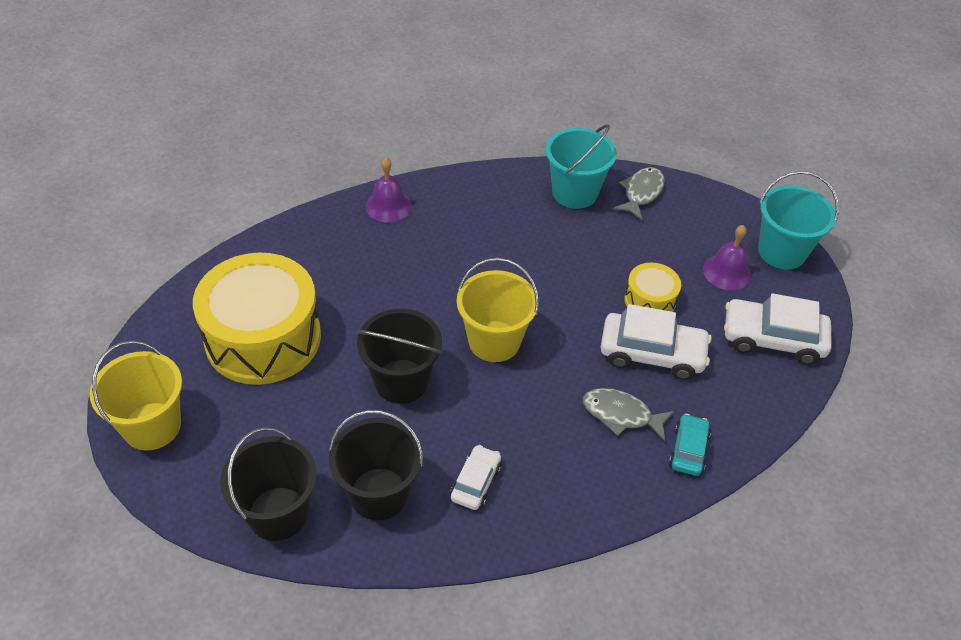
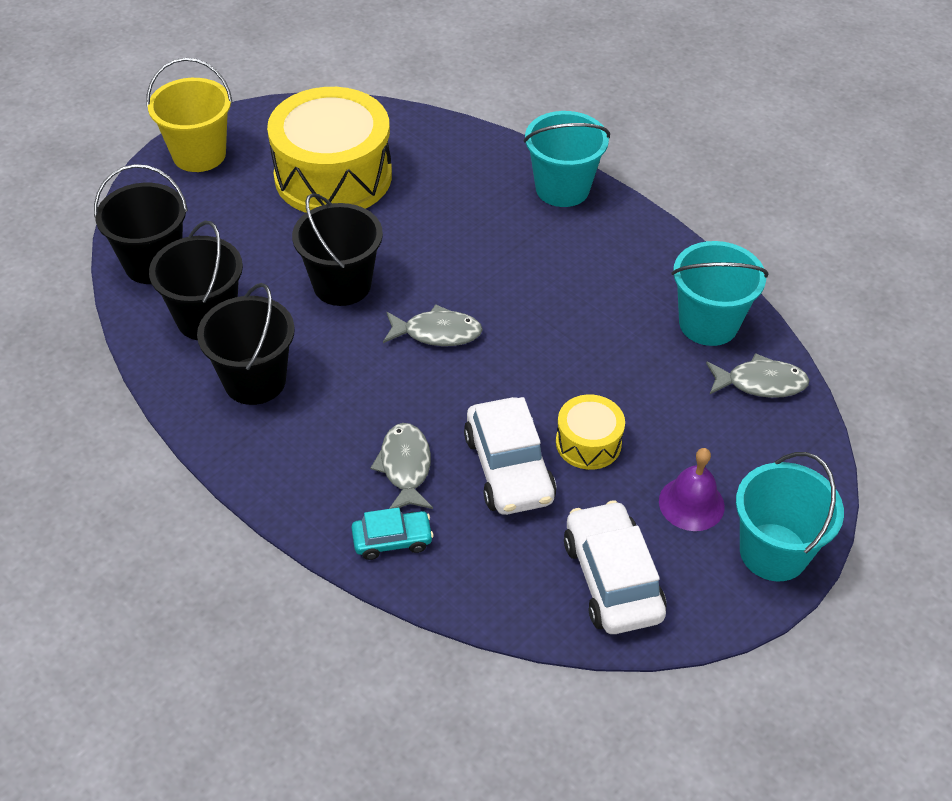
camera: 65 degrees right, 0 degrees up
(388, 206) = (562, 188): purple bell -> turquoise bucket
(476, 483) = (255, 381): white car -> black bucket
(494, 341) = (437, 333): yellow bucket -> grey fish

